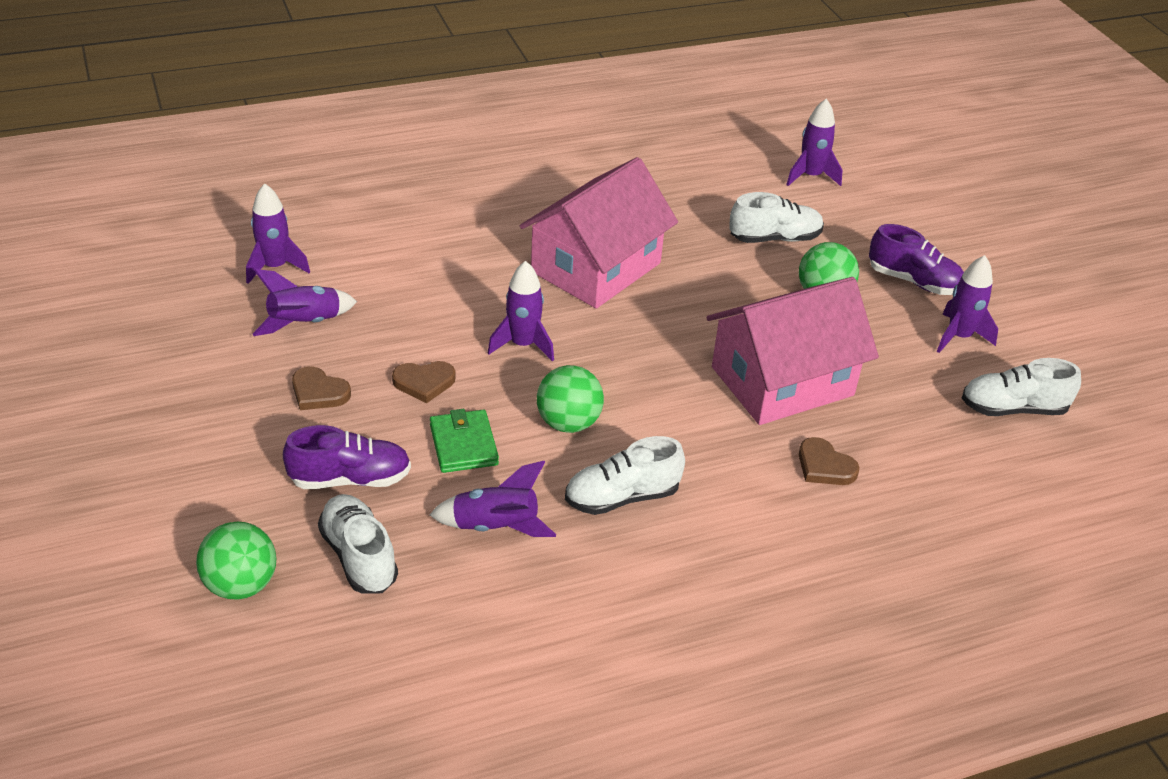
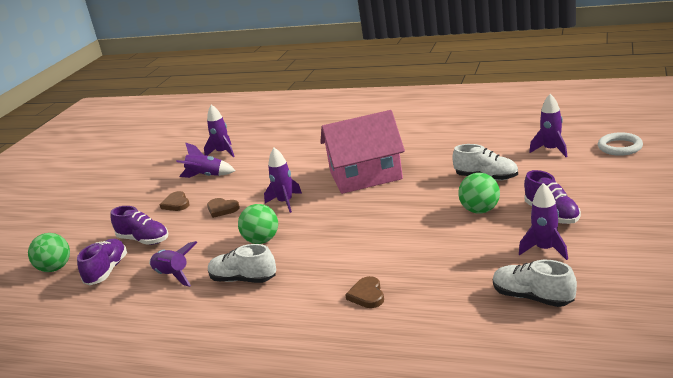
camera: 45 degrees right, 15 degrees down
(359, 557) = (107, 271): white shoe -> purple shoe
(463, 445) = (205, 238): green wallet -> none
(782, 381) = (398, 247): pink house -> none
(888, 158) = (620, 147): none -> white ring

